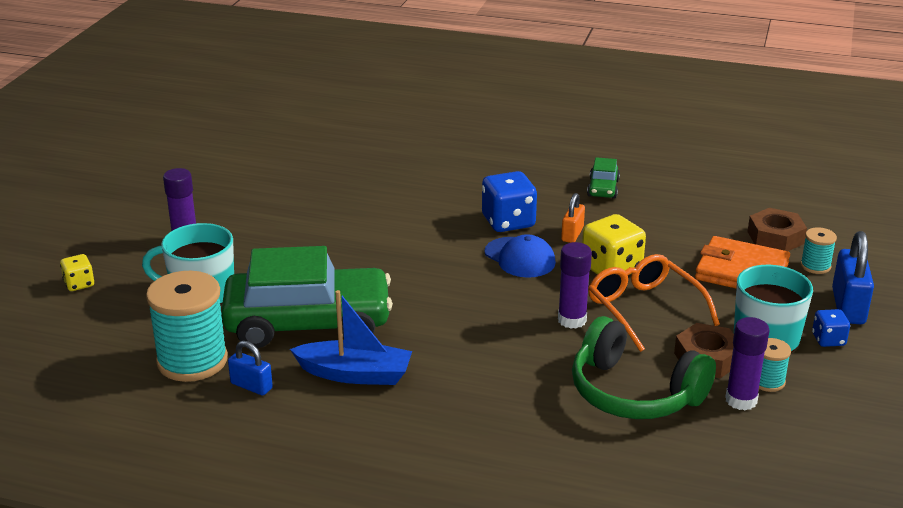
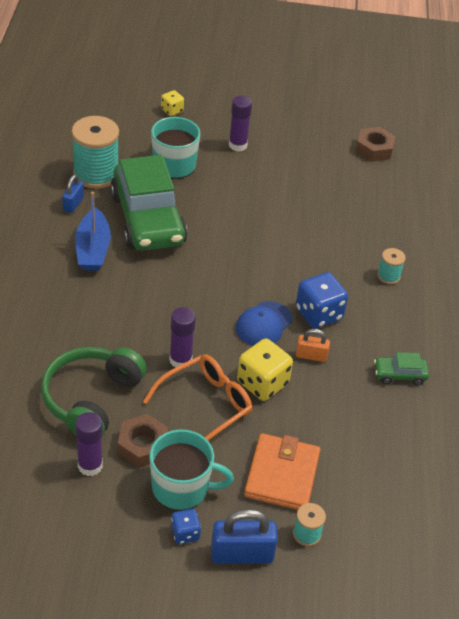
camera: 75 degrees right, 15 degrees up
(767, 381) = (117, 485): turquoise spool -> turquoise spool (388, 276)
(775, 237) = (351, 505): brown nut -> brown nut (374, 149)

